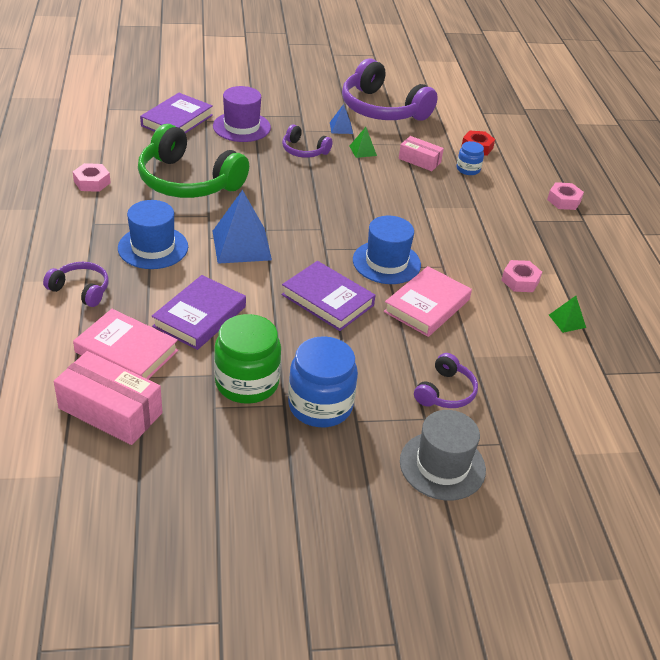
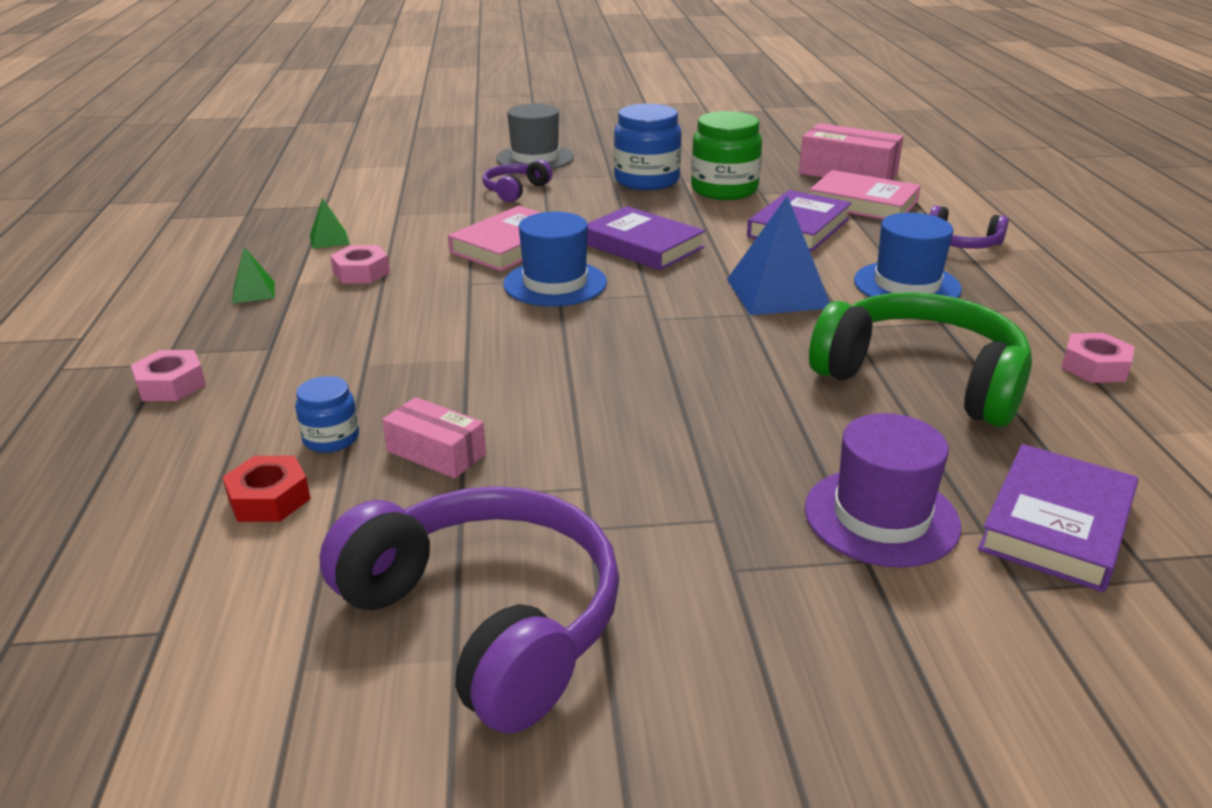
camera: 175 degrees left, 10 degrees down
(304, 150) = (708, 460): purple headphones -> none
(341, 128) = (618, 535): blue pyramid -> none
(363, 150) = (567, 469): green pyramid -> green pyramid (253, 292)

